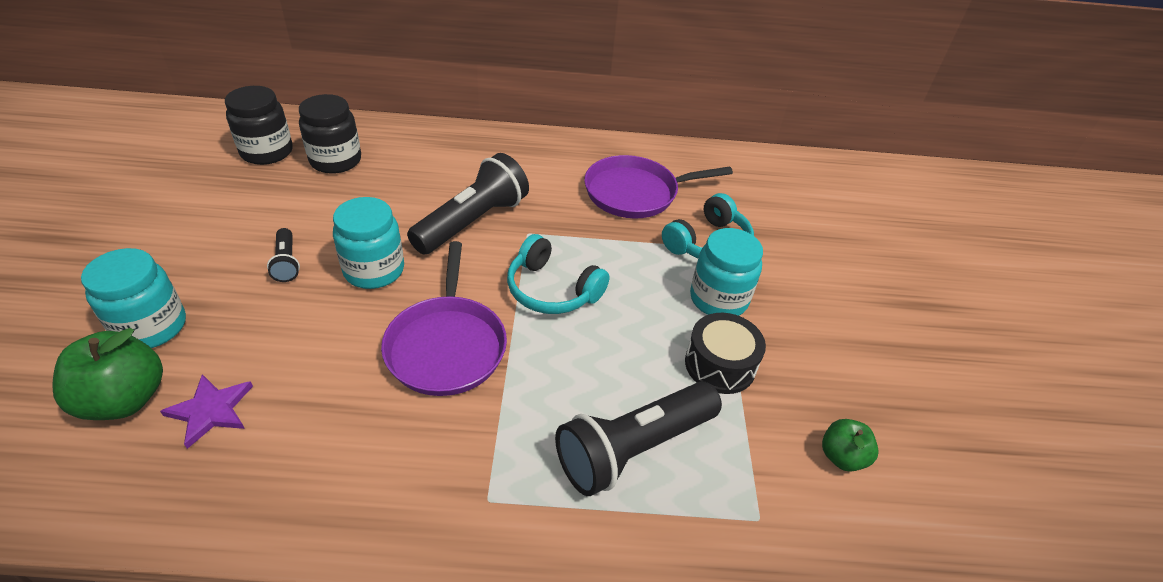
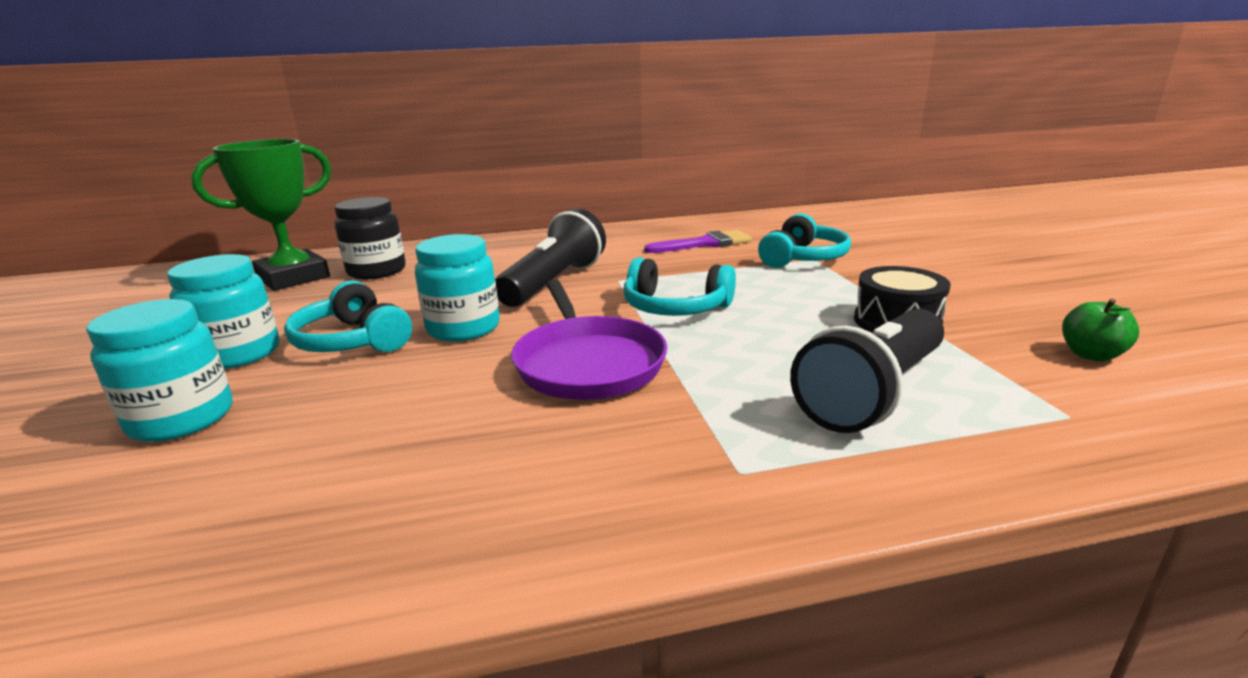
camera: 10 degrees left, 20 degrees down
(124, 399) = (156, 490): green apple -> none
(210, 411) = (297, 474): purple star -> none
(267, 152) = (293, 278): black jar -> green trophy
(287, 263) = (352, 341): black flashlight -> turquoise headphones
(635, 193) = (705, 244): purple pan -> purple brush
(718, 299) = (848, 285): turquoise jar -> turquoise jar (239, 354)

